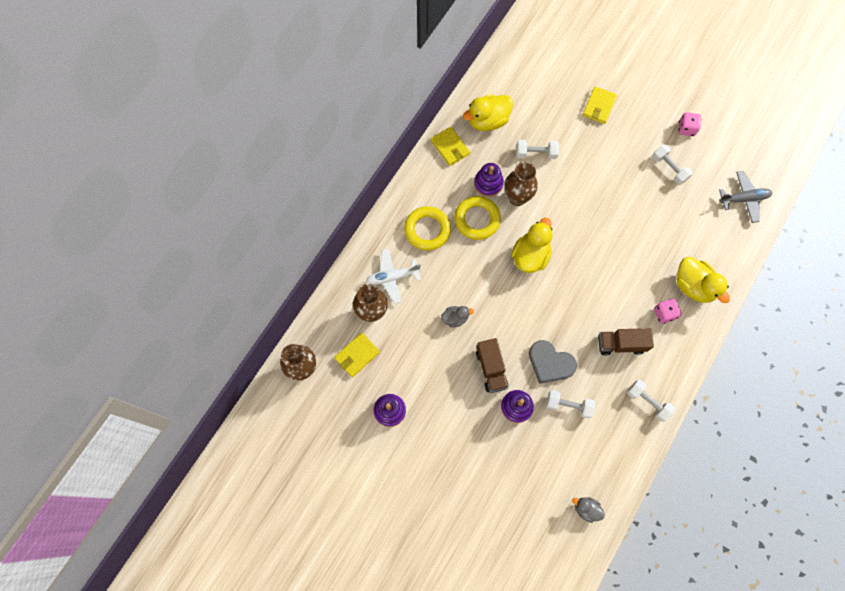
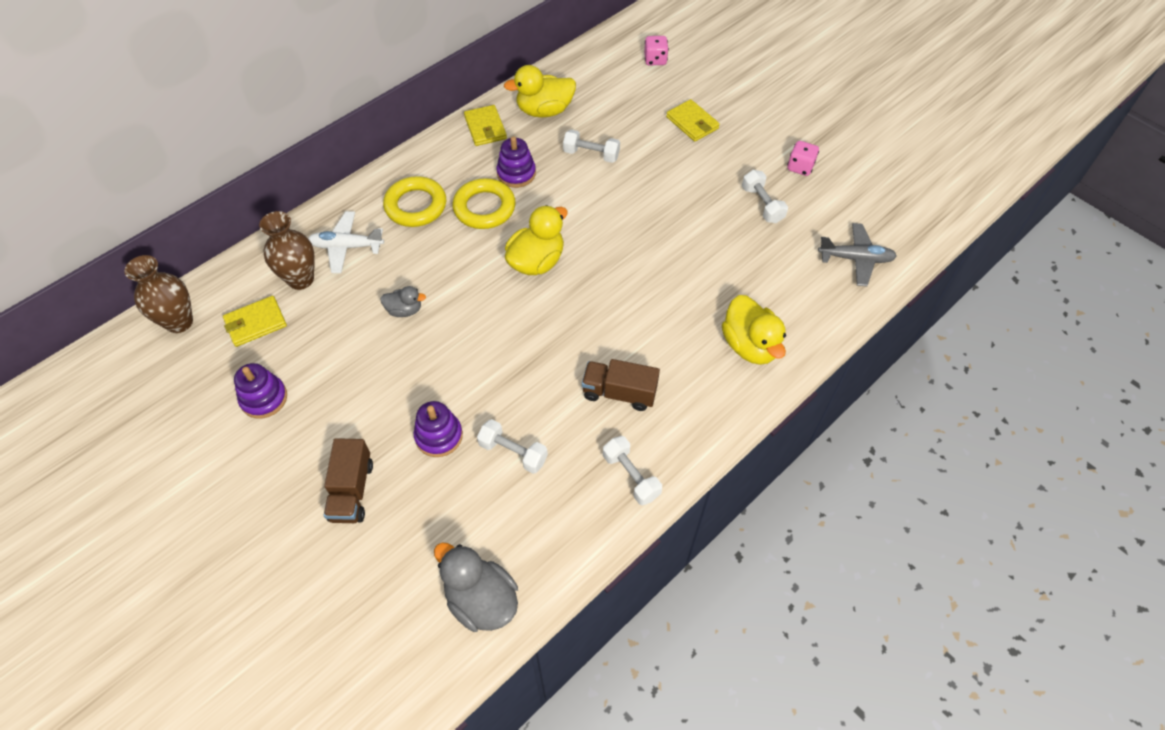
camera: 15 degrees right, 15 degrees down
(491, 369) = (425, 381): brown truck -> brown truck (352, 491)
(517, 198) = (547, 195): brown vase -> none
(550, 363) = (509, 393): grey heart -> none
(586, 509) = (481, 600): grey duck -> grey duck, size x1.81
(599, 106) = (692, 123): yellow wallet -> yellow wallet turned 75 degrees counterclockwise
(664, 313) = (696, 369): pink dice -> pink dice (655, 60)

